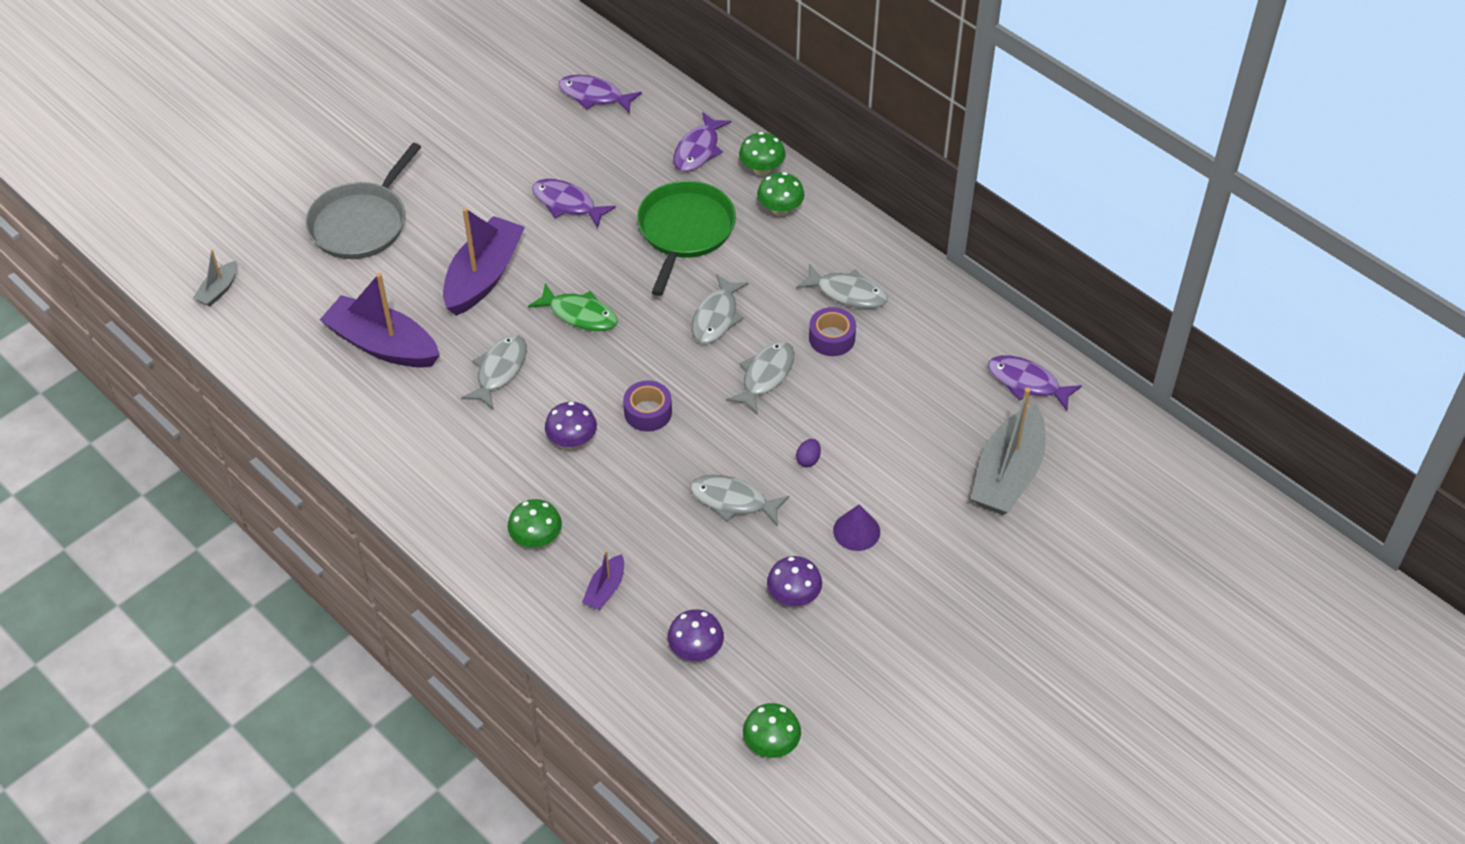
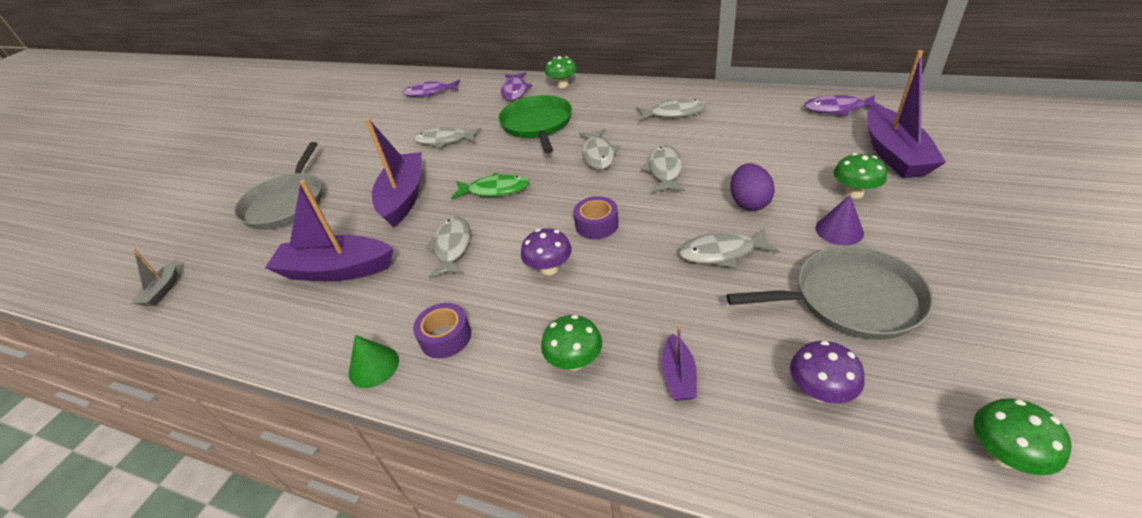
camera: 20 degrees left, 10 degrees down
(379, 466) = (374, 366): none -> green cone
(567, 204) = (444, 140): purple fish -> grey fish
(780, 209) = (591, 96): green mushroom -> green mushroom (854, 193)
(793, 596) = (850, 299): purple mushroom -> grey pan
(808, 460) = (749, 203): purple egg -> purple egg, size x1.92
(832, 338) = (688, 136): purple tape -> purple tape (445, 337)
(1008, 474) = (894, 154): grey boat -> purple boat

